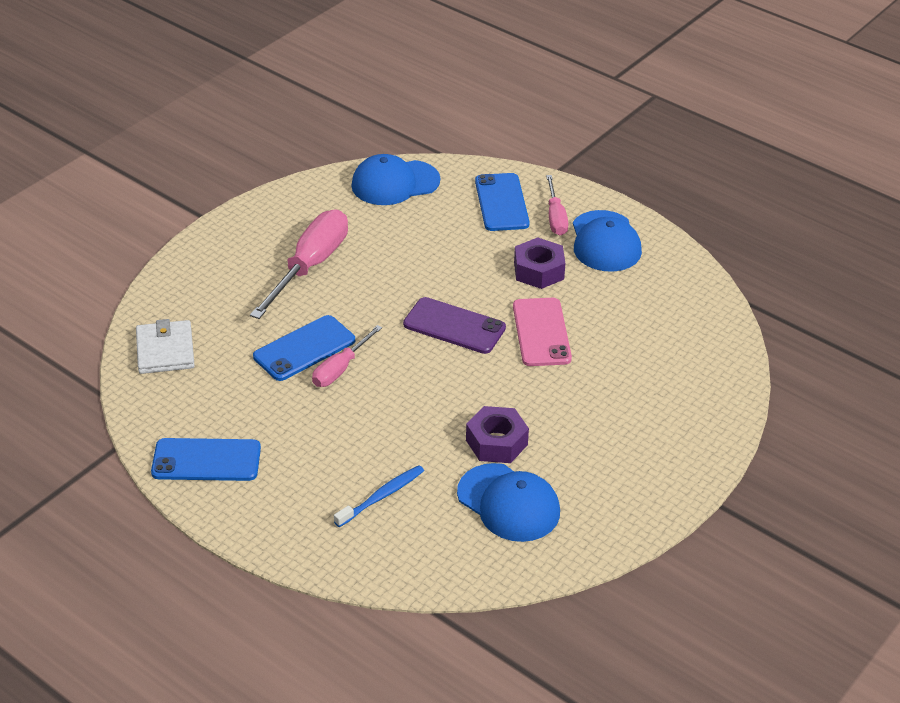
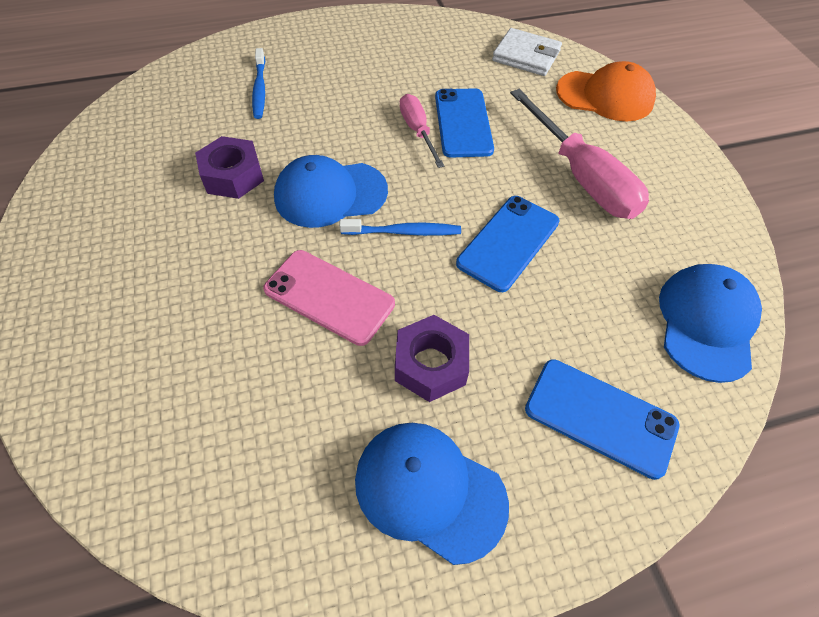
camera: 125 degrees right, 15 degrees up
(189, 285) = (605, 96): none -> orange cap
(206, 460) = (388, 32): blue phone -> blue phone (508, 242)
(454, 326) = (404, 232): purple phone -> blue toothbrush
(508, 503) = (168, 147): blue cap -> blue cap (330, 194)
(555, 217) = (526, 463): pink screwdriver -> none

